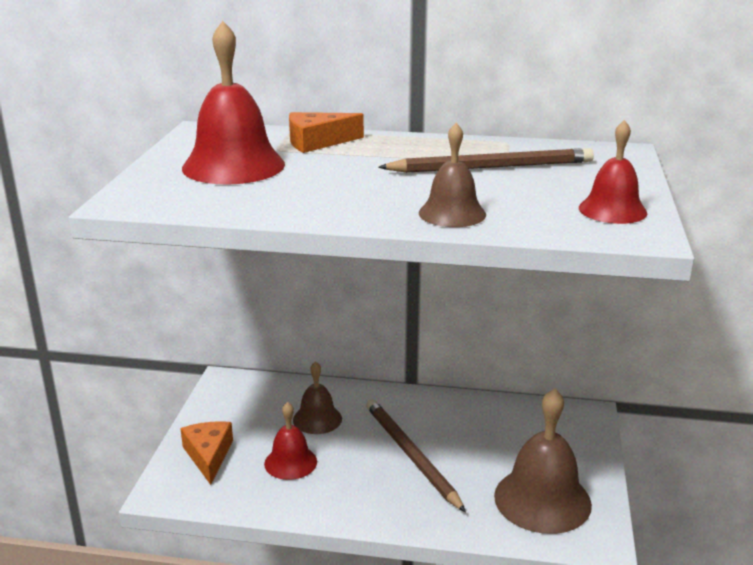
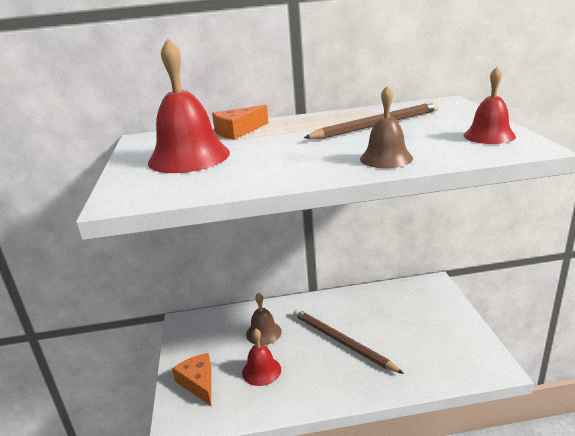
camera: 15 degrees left, 0 degrees up
(542, 499) = (444, 349): brown bell -> none

